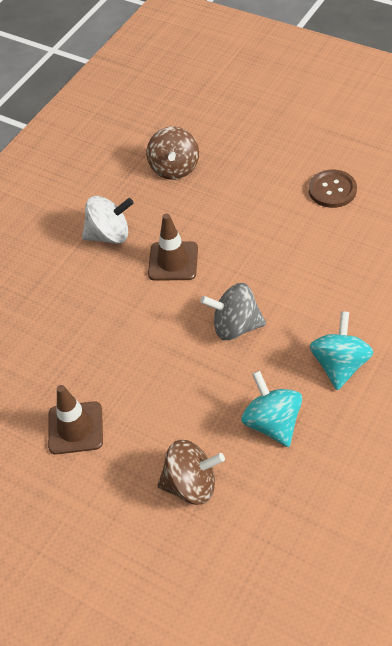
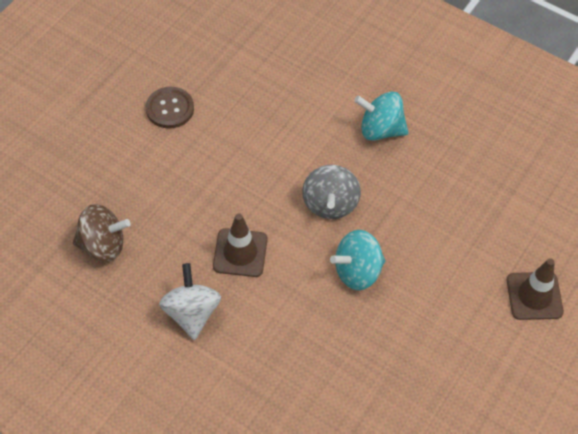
camera: 95 degrees left, 5 degrees up
(75, 428) = (437, 345): brown traffic cone -> brown traffic cone (534, 296)
(191, 484) = (497, 249): brown spinning top -> none
(272, 423) = (437, 185): turquoise spinning top -> turquoise spinning top (357, 271)

